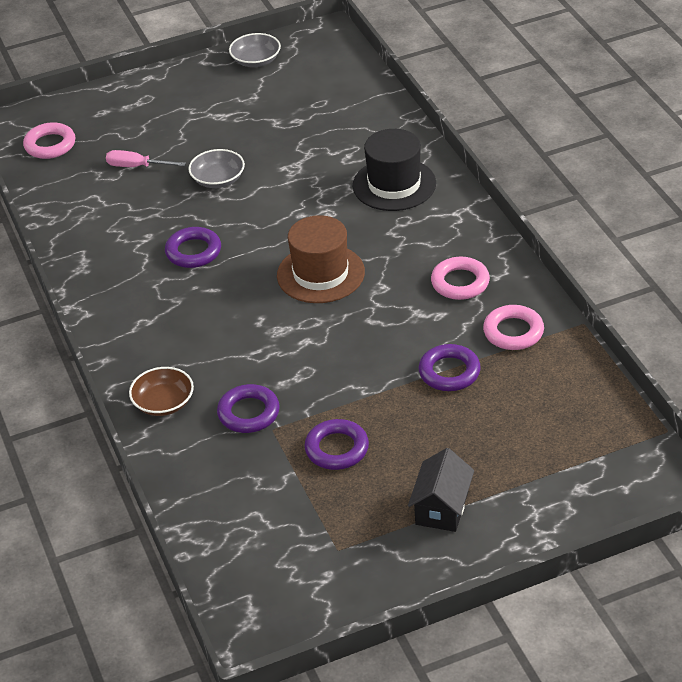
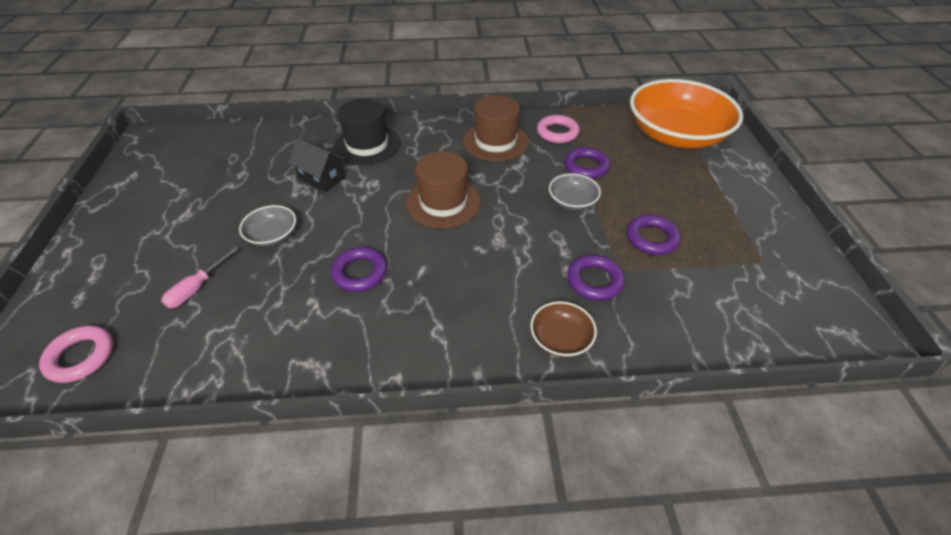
camera: 75 degrees left, 5 degrees up
(256, 60) = (134, 178): grey bowl -> grey bowl (572, 201)
(441, 508) = (723, 201): black house -> black house (322, 178)
(460, 282) = (495, 141): pink ring -> brown hat
(577, 448) = (675, 135): none -> orange bowl

